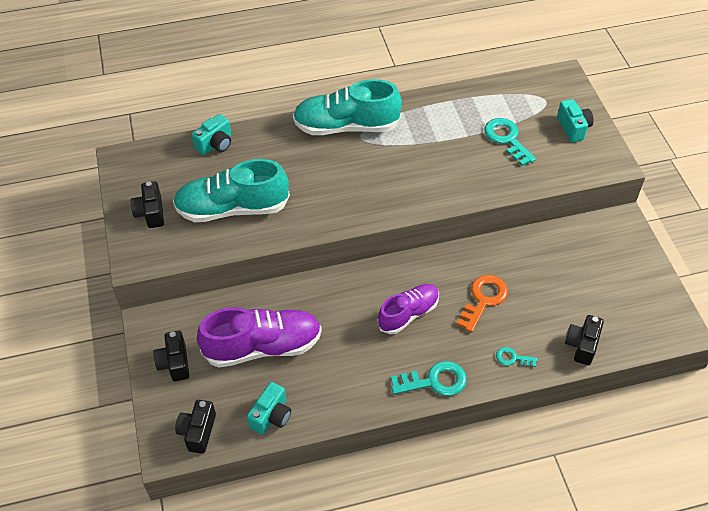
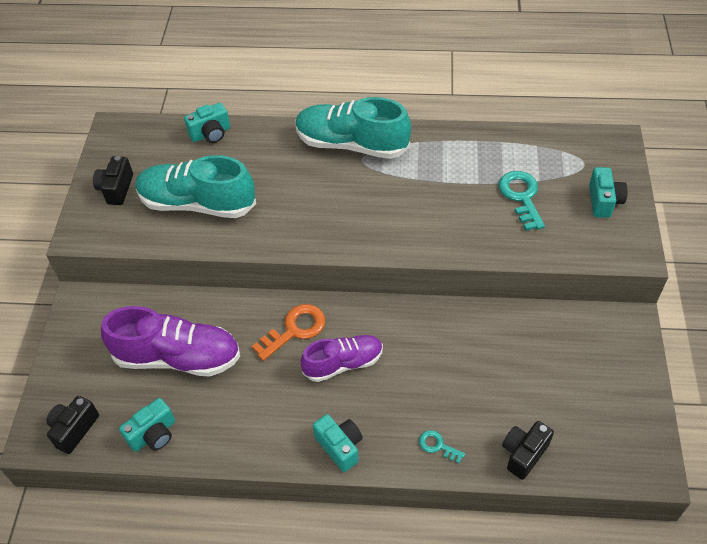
camera: 20 degrees right, 0 degrees up
(174, 363) = (84, 350): black camera -> none
(434, 381) = (340, 446): turquoise key -> turquoise camera
(483, 299) = (432, 370): orange key -> orange key (294, 330)

